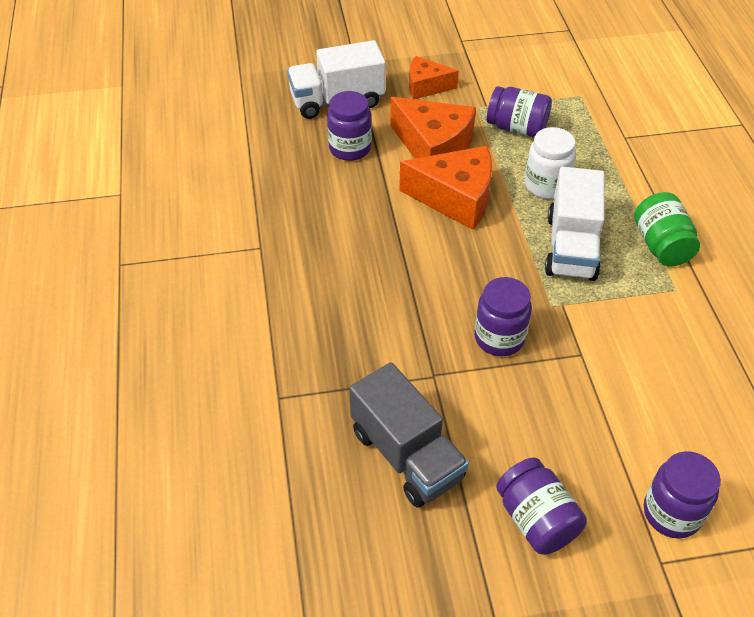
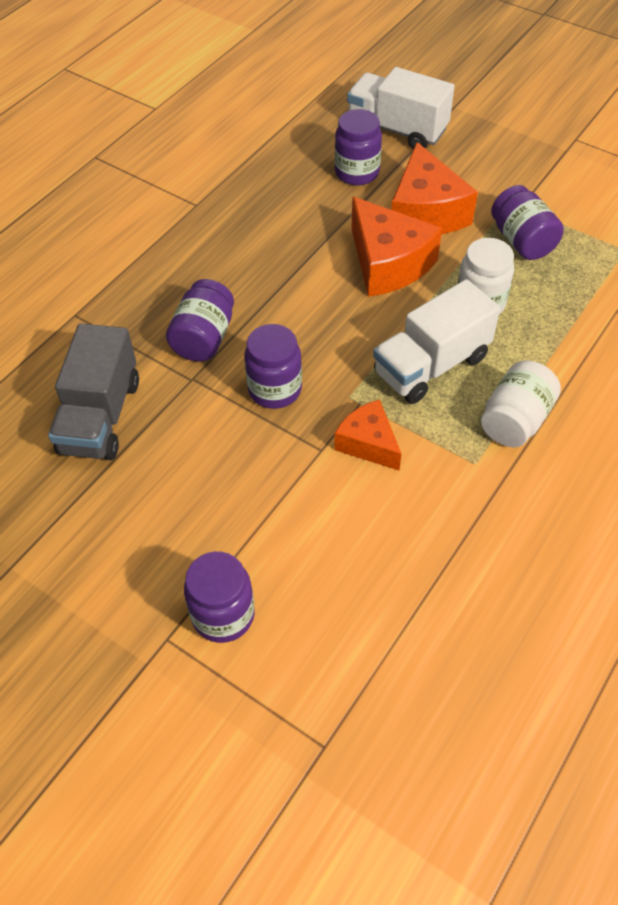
camera: 45 degrees right, 5 degrees up
(426, 86) = (488, 160): orange cheese -> orange cheese (368, 443)
(536, 519) = (123, 531): purple jar -> purple jar (204, 338)
(661, 245) = (515, 420): green jar -> white jar

